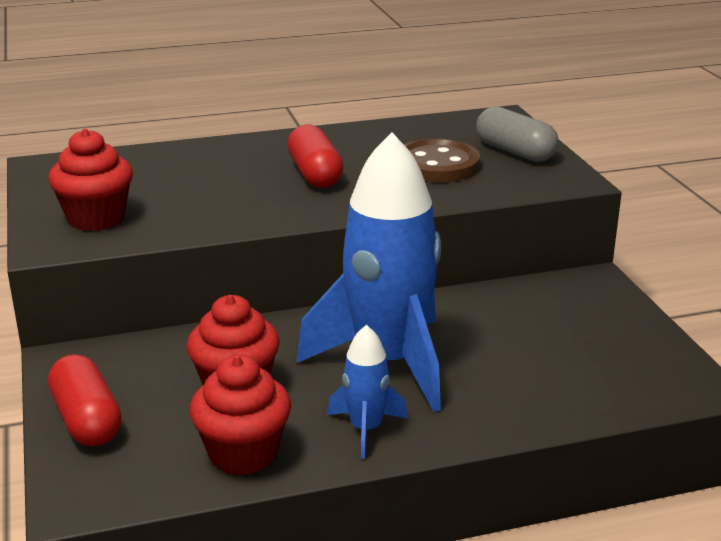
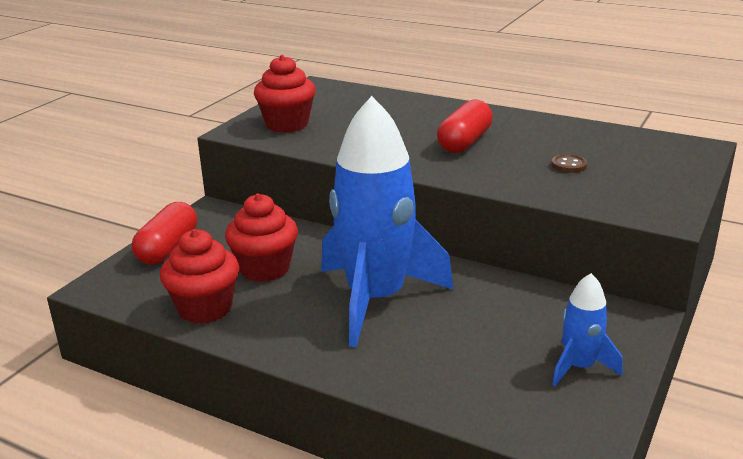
camera: 45 degrees right, 0 degrees up
(366, 429) = (291, 333): blue rocket -> blue rocket (579, 367)
(437, 165) = (568, 165): brown button -> brown button, size x0.44
(515, 152) = (655, 177): grey capsule -> none

